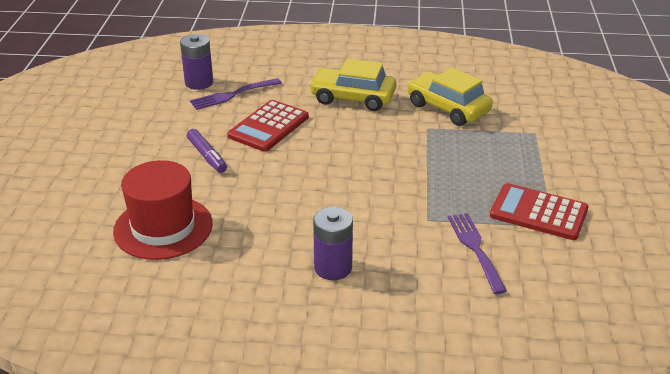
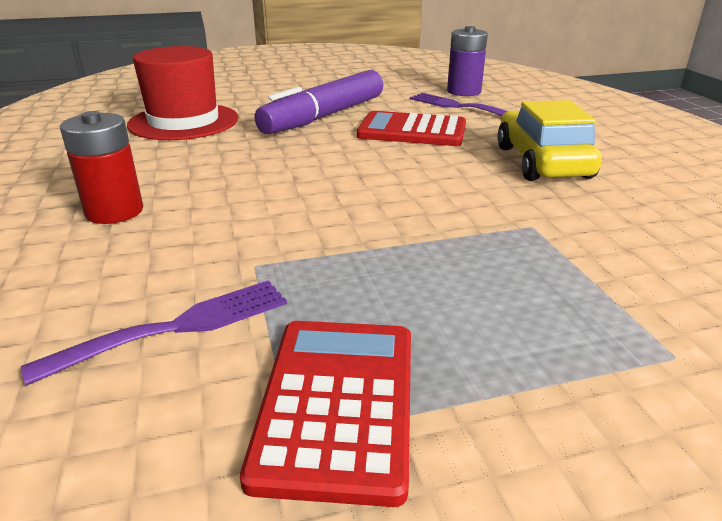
camera: 70 degrees right, 5 degrees down
(207, 156) = (324, 116): purple marker -> purple marker, size x1.91
(333, 268) = (114, 211): purple battery -> red battery
(448, 108) = (622, 236): yellow car -> none

